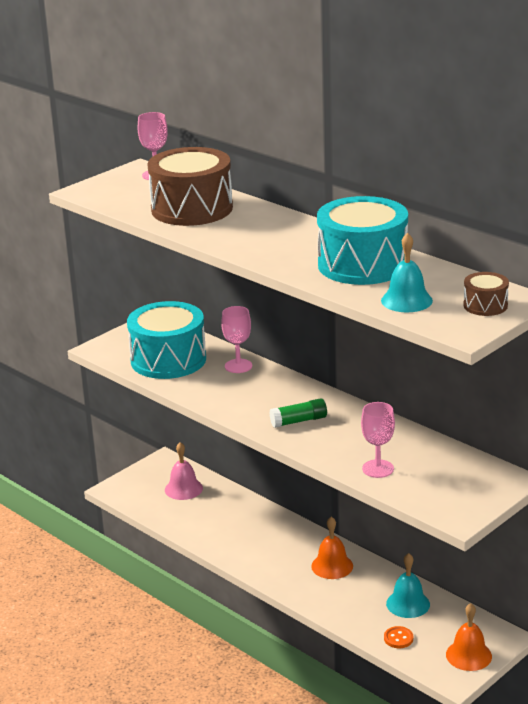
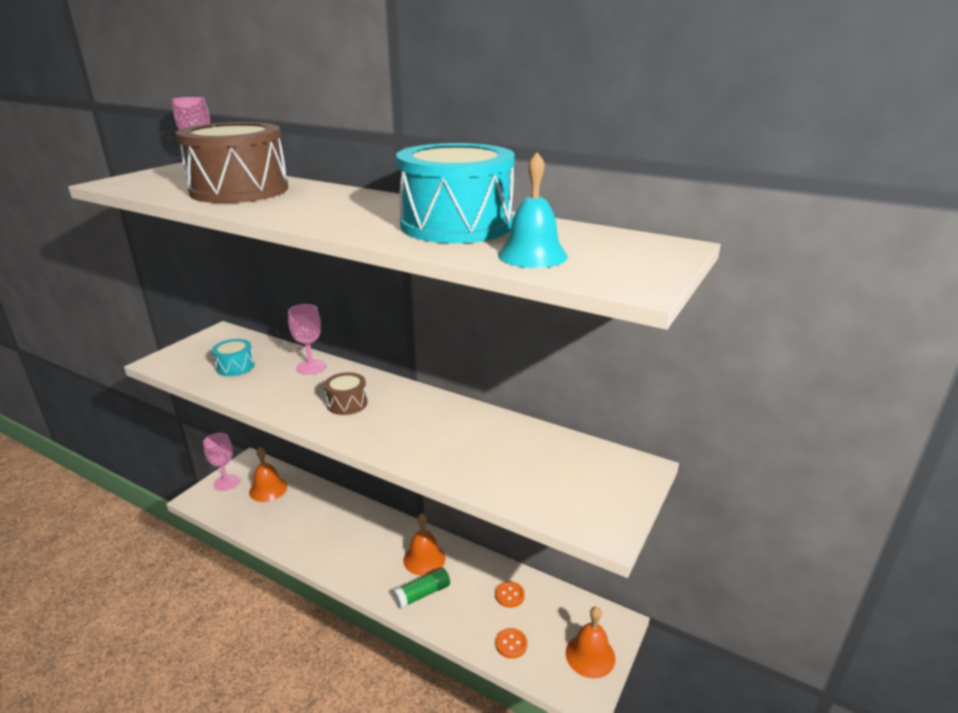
camera: 15 degrees left, 0 degrees up
(168, 360) = (235, 367): turquoise drum -> turquoise drum, size x0.46
(183, 489) = (268, 489): pink bell -> orange bell
(299, 421) = (383, 421): green glue stick -> green glue stick (422, 594)
(378, 469) = (487, 471): pink goblet -> pink goblet (226, 482)
(408, 604) = (509, 595): turquoise bell -> orange button
(485, 305) = (638, 255): brown drum -> brown drum (347, 403)

